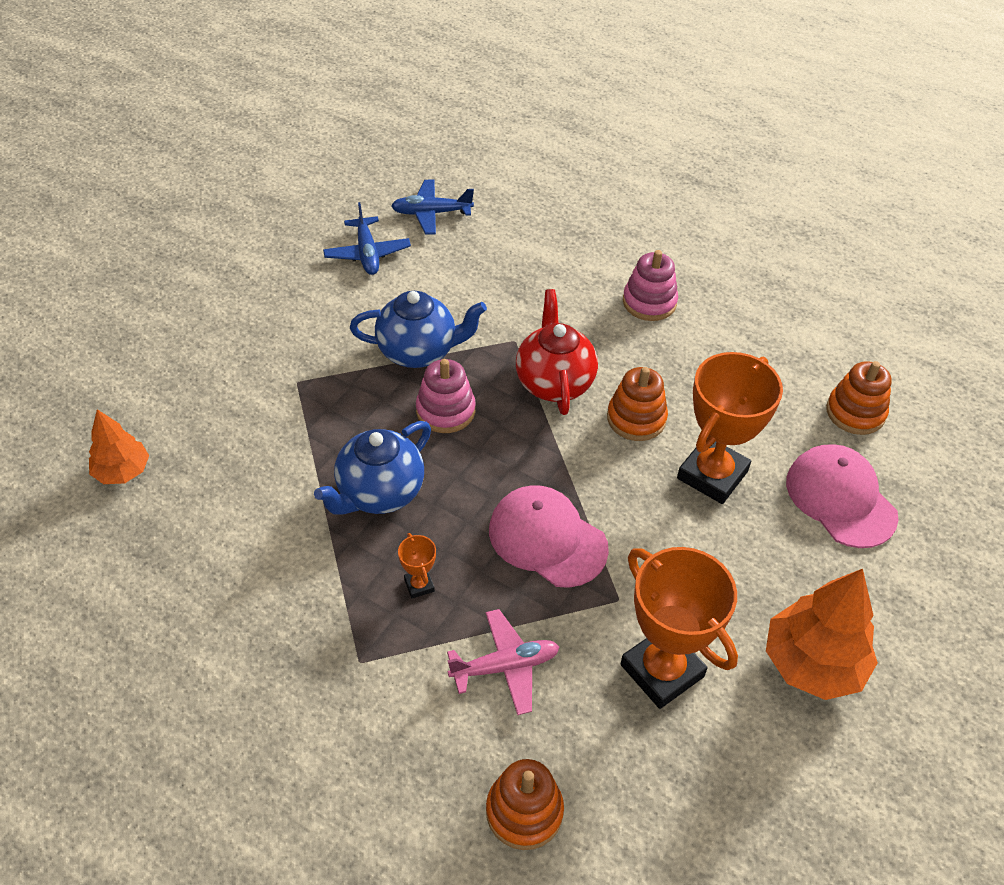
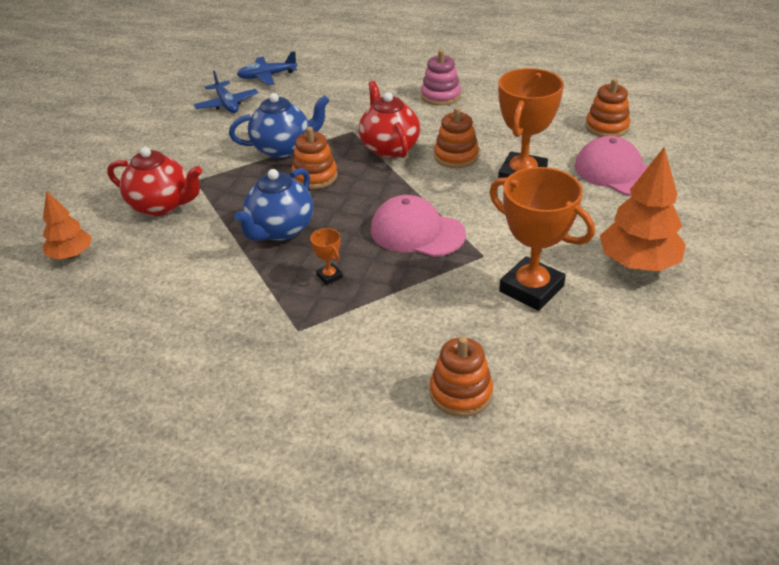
camera: 10 degrees left, 10 degrees down
(246, 415) = (162, 205): none -> red teapot
(445, 411) = (315, 176): pink stacking toy -> orange stacking toy
(505, 666) = (413, 310): pink plane -> none

